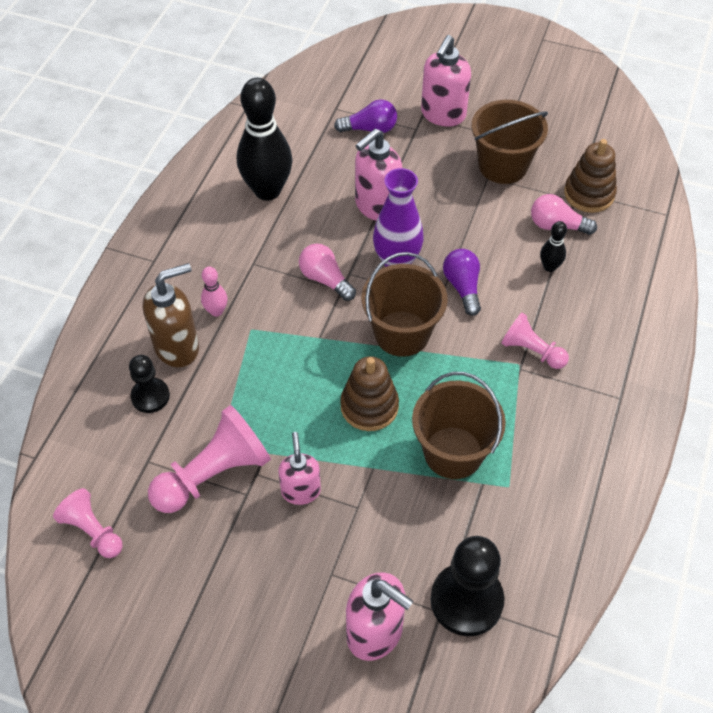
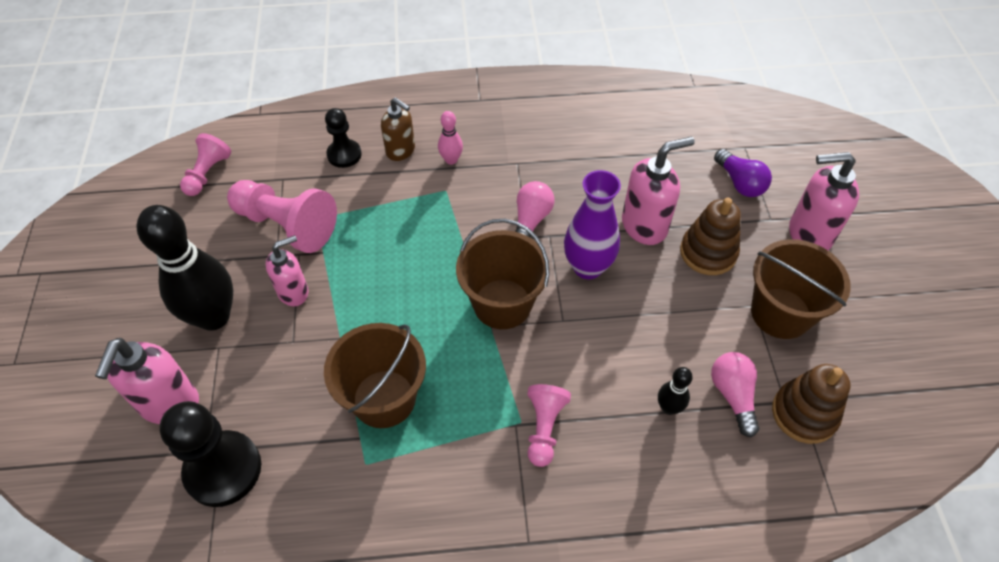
camera: 65 degrees right, 0 degrees up
(177, 347) = (401, 151): brown soap dispenser -> brown soap dispenser, size x0.66
(267, 190) = (606, 139): black bowling pin -> black bowling pin (214, 317)
(369, 406) = (405, 309): brown stacking toy -> brown stacking toy (708, 252)
(377, 206) = (644, 226): pink soap dispenser -> pink soap dispenser turned 135 degrees clockwise
(462, 287) = (590, 335): purple light bulb -> none

